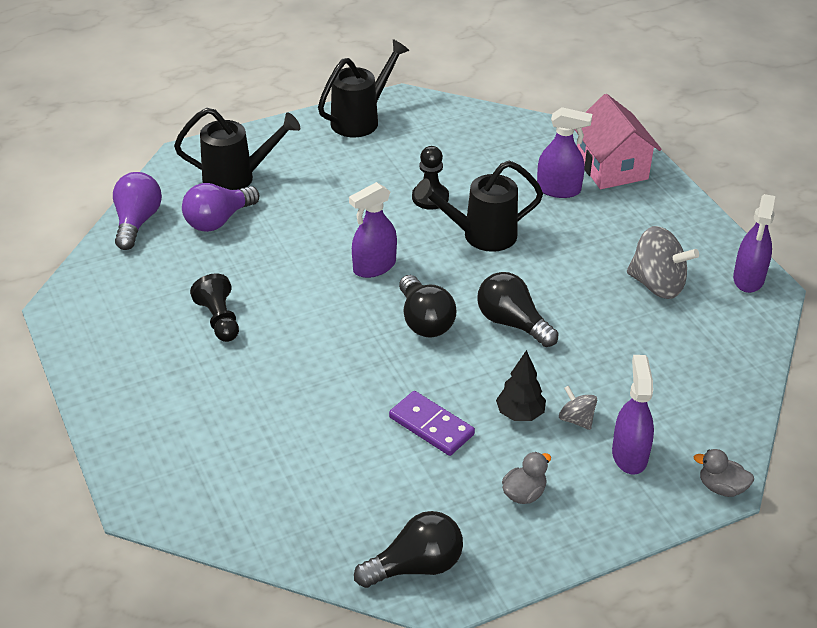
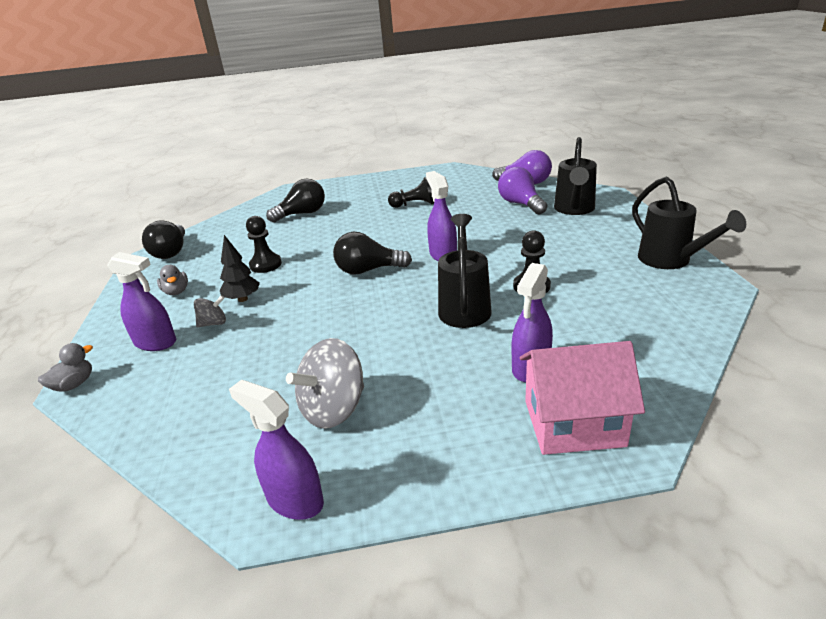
camera: 110 degrees right, 10 degrees down
(431, 426) = (265, 265): purple domino -> black pawn
(512, 323) = (339, 308): black light bulb -> black light bulb (302, 214)

